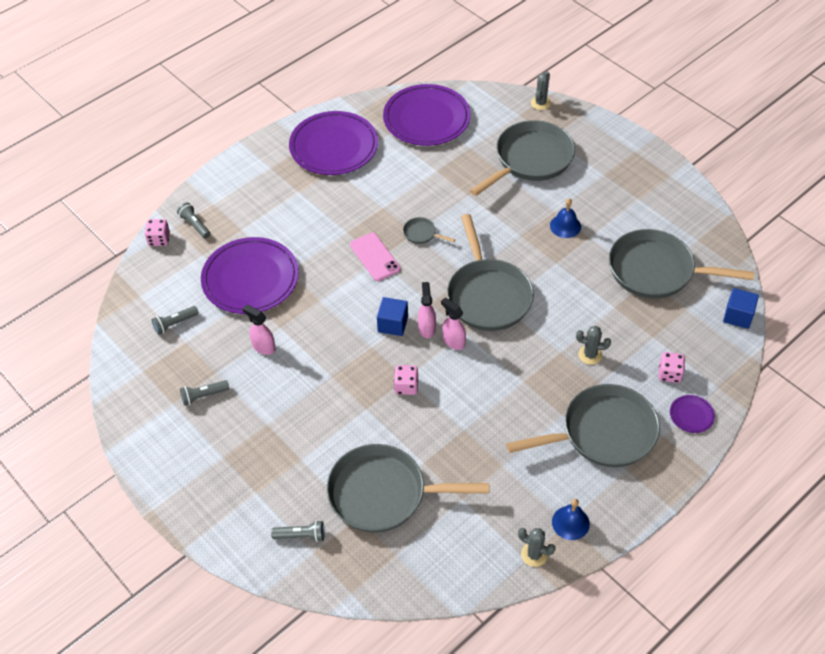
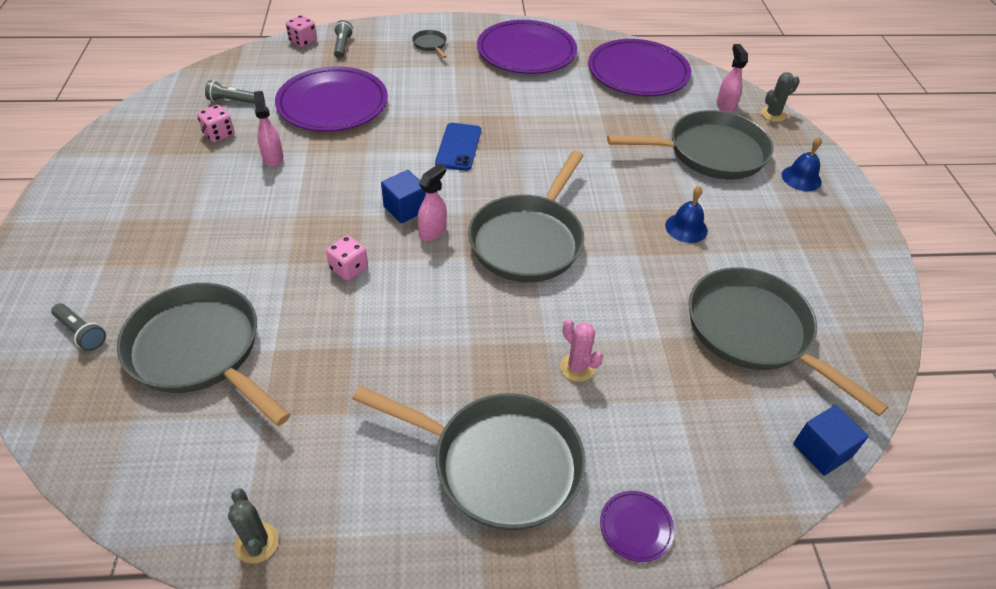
camera: 35 degrees right, 5 degrees down
(204, 396) = (177, 164): grey flashlight -> none
(375, 257) = (458, 147): pink phone -> blue phone
(422, 234) = (525, 153): grey pan -> grey pan (430, 45)
(453, 341) = (444, 259): pink spray bottle -> pink spray bottle (725, 106)
(570, 522) = (341, 539): blue bell -> blue bell (801, 178)
(590, 355) = (577, 367): grey cactus -> pink cactus
(669, 374) = (656, 456): pink dice -> pink dice (219, 134)

